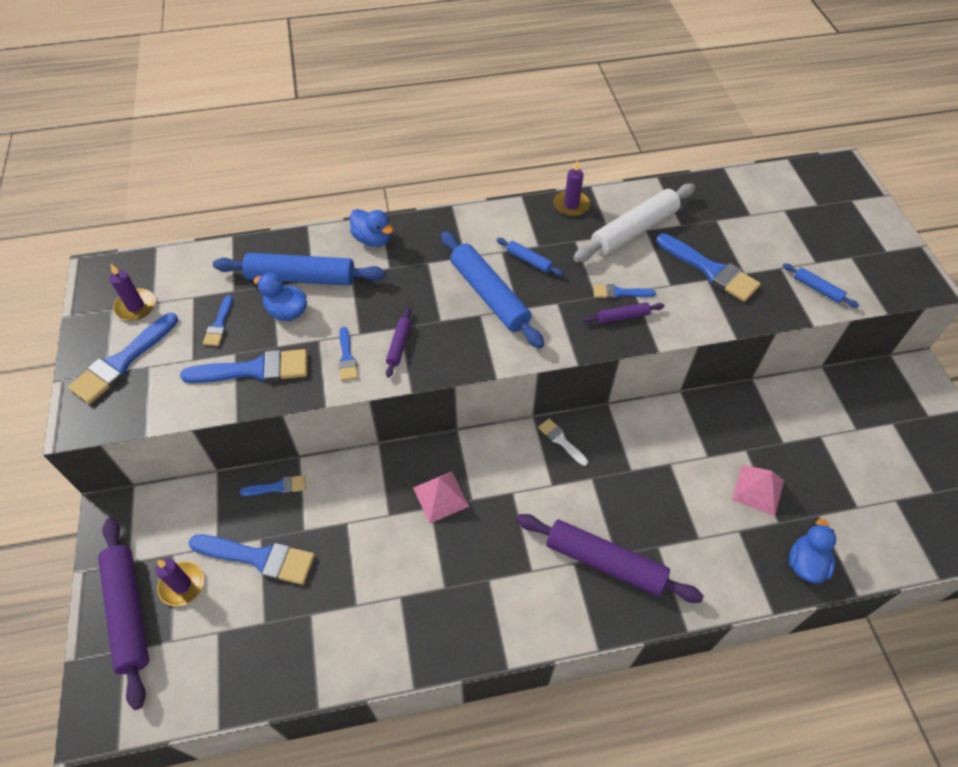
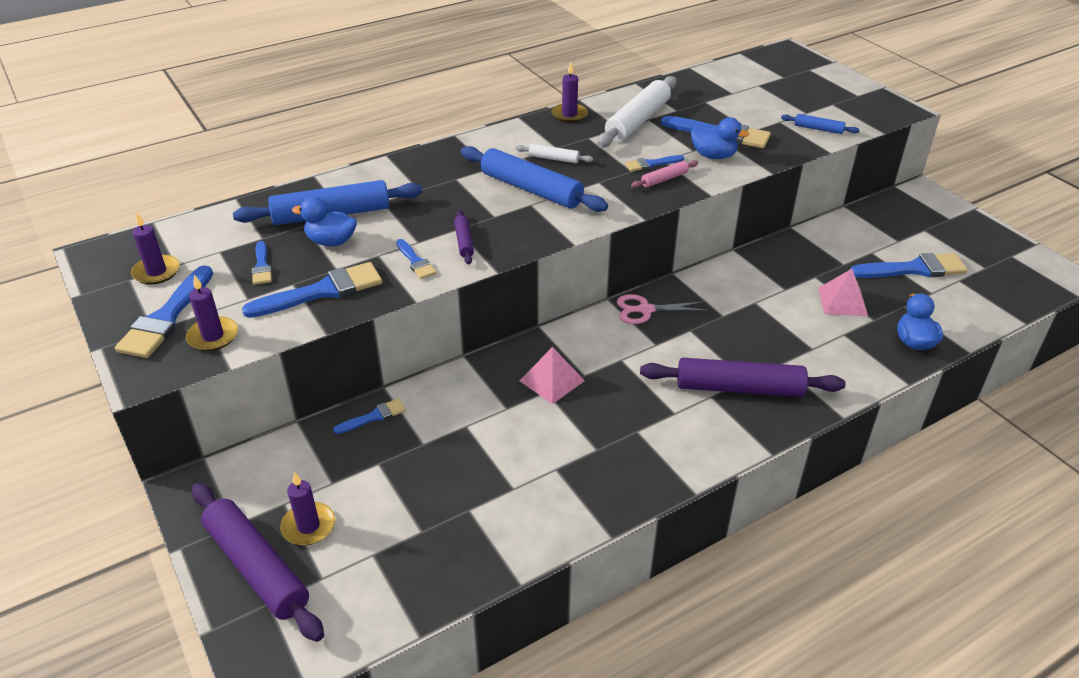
camera: 20 degrees left, 15 degrees down
(148, 395) = (213, 336): none -> purple candle
(259, 558) = (385, 479): blue brush -> blue brush (913, 269)
(373, 239) = (390, 173): blue duck -> blue duck (713, 156)
(529, 260) = (554, 159): blue rolling pin -> white rolling pin
(561, 441) = (645, 310): white brush -> pink scissors
(622, 317) = (664, 179): purple rolling pin -> pink rolling pin

